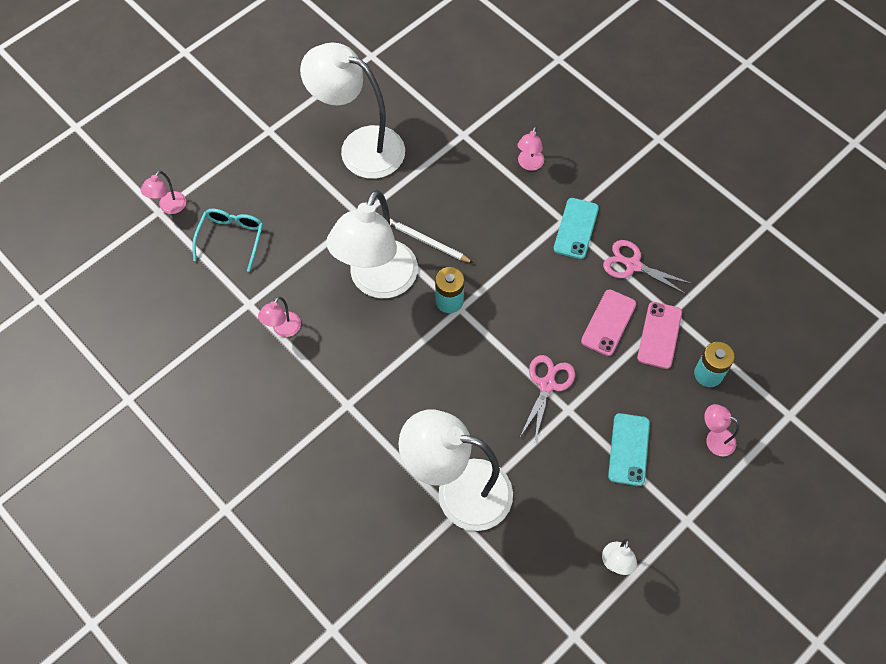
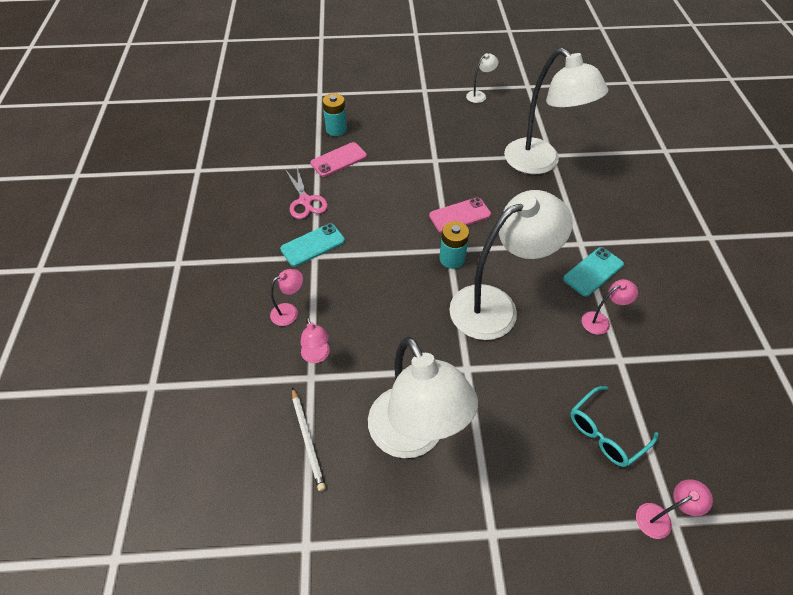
camera: 140 degrees left, 10 degrees down
(428, 242) = (429, 308): white pencil -> white pencil (308, 439)
(547, 384) = (434, 177): pink scissors -> none
(608, 323) = (360, 183): pink phone -> pink phone (460, 215)
(628, 449) = (421, 127): turquoise phone -> turquoise phone (593, 272)
(714, 439) = (370, 106): pink lamp -> pink lamp (317, 356)

